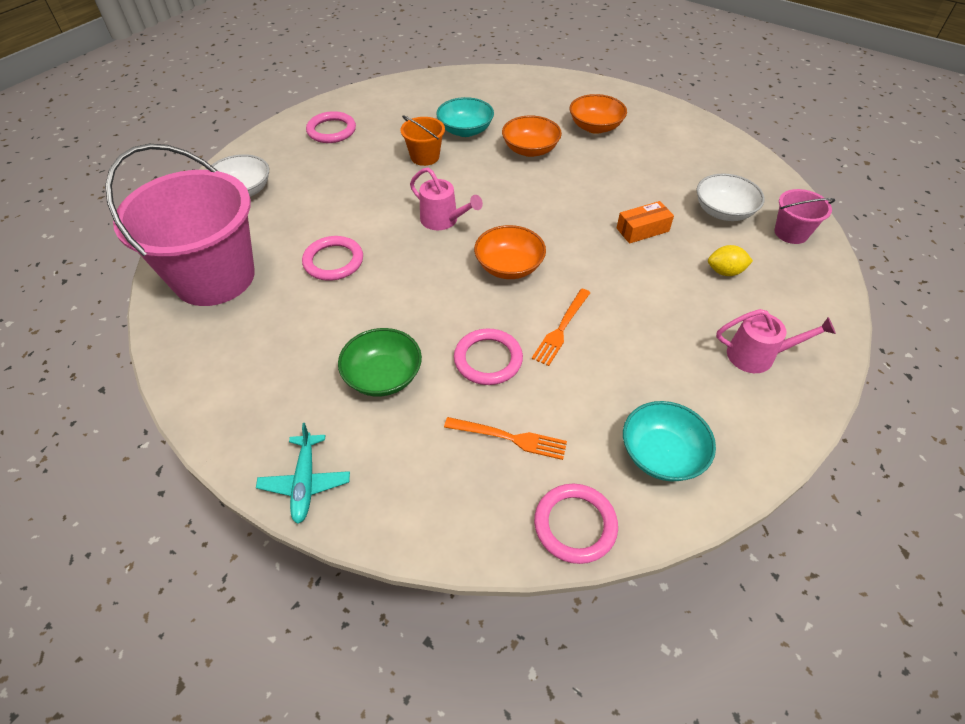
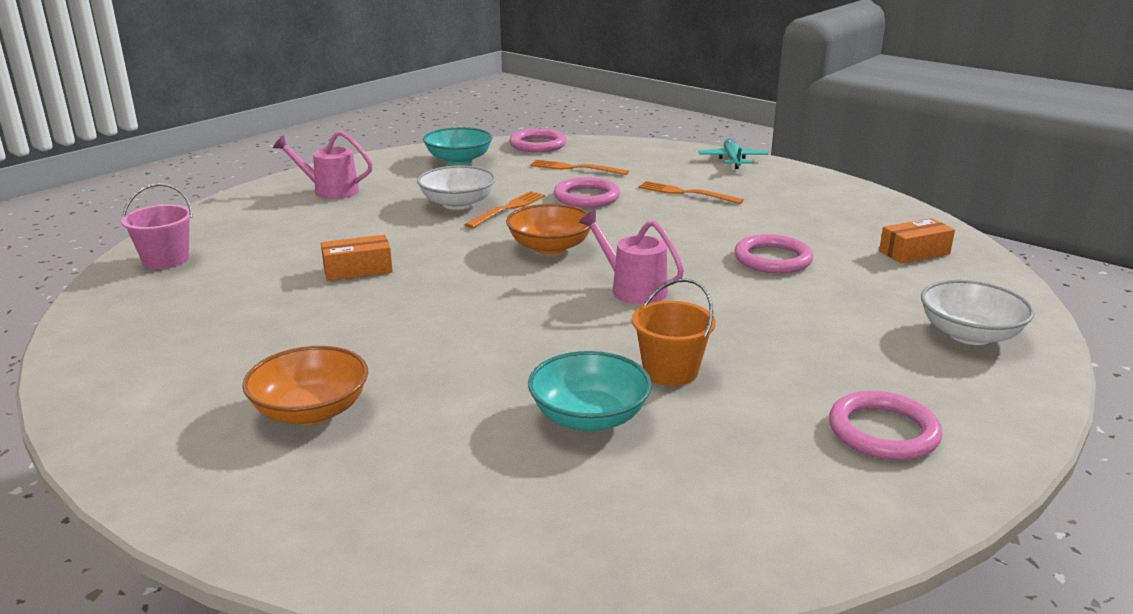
camera: 175 degrees left, 25 degrees down
(214, 277) = (914, 252): pink bucket -> orange box
(383, 376) = (686, 193): green bowl -> orange fork
(530, 150) = (467, 374): orange bowl -> none
(723, 211) = (225, 282): white bowl -> white bowl (458, 203)
(725, 272) = (295, 235): yellow lemon -> none

